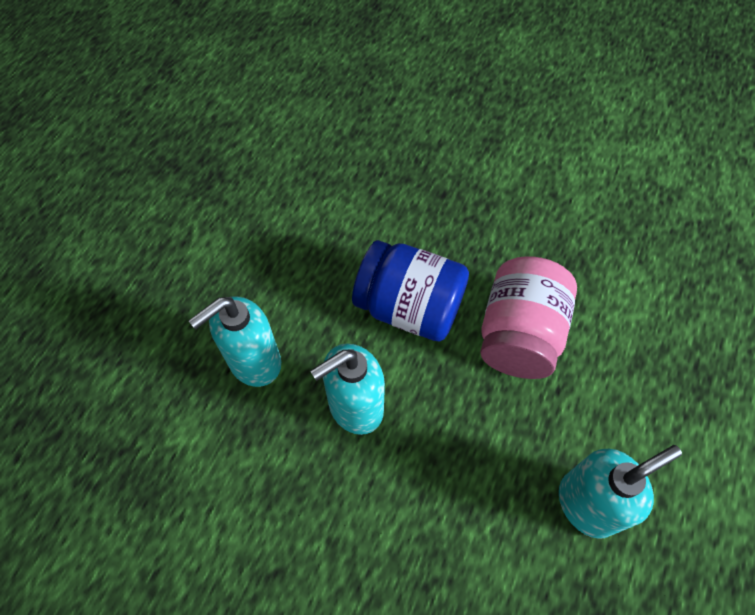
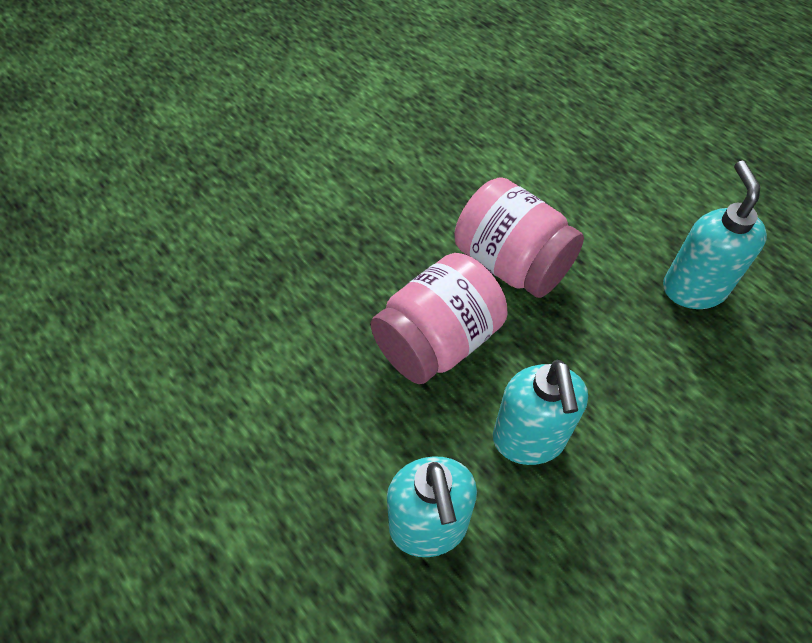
camera: 65 degrees left, 5 degrees down
(409, 307) = (437, 341): blue jar -> pink jar

